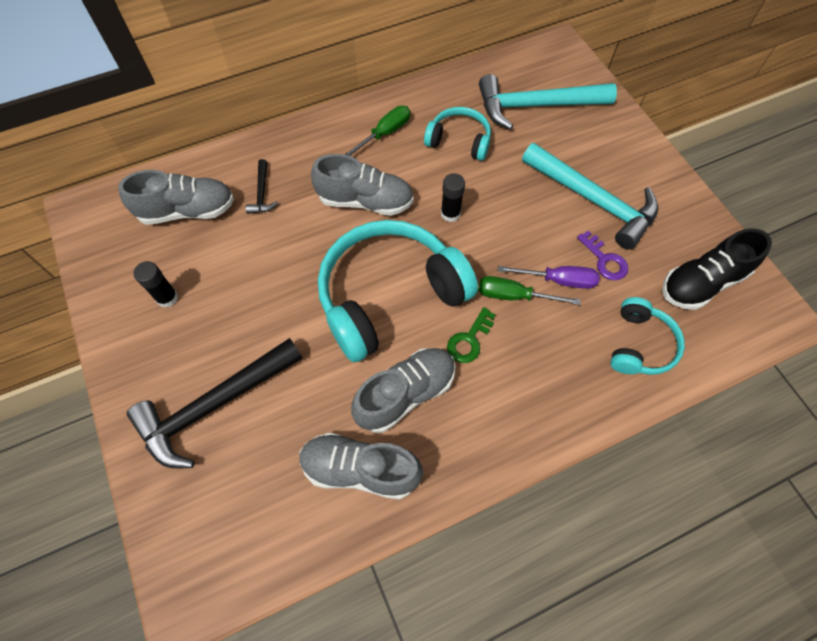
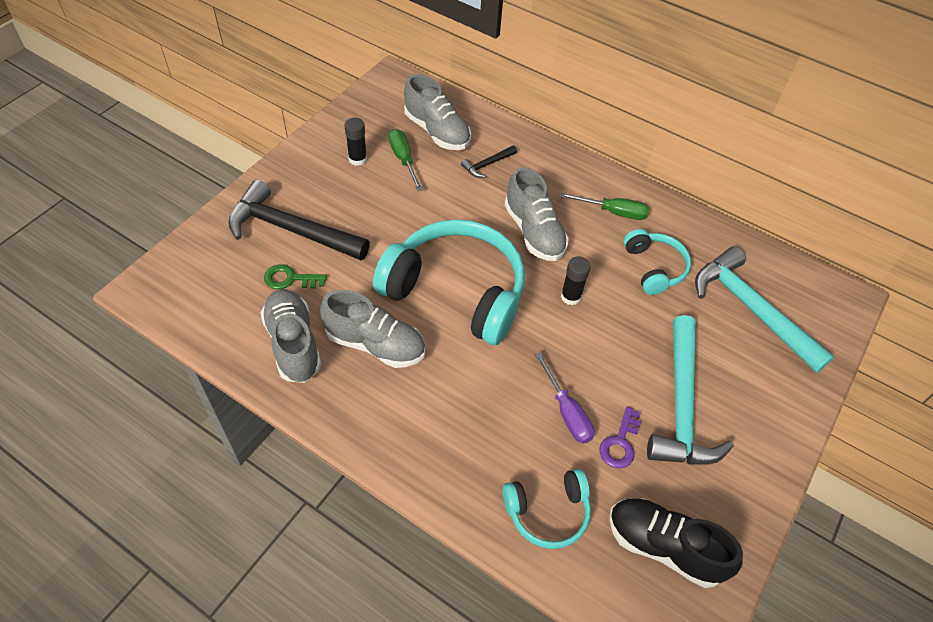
camera: 55 degrees right, 10 degrees down
(469, 340) = (455, 367): green key -> green key (290, 279)
(514, 296) = (523, 383): green screwdriver -> green screwdriver (403, 159)

